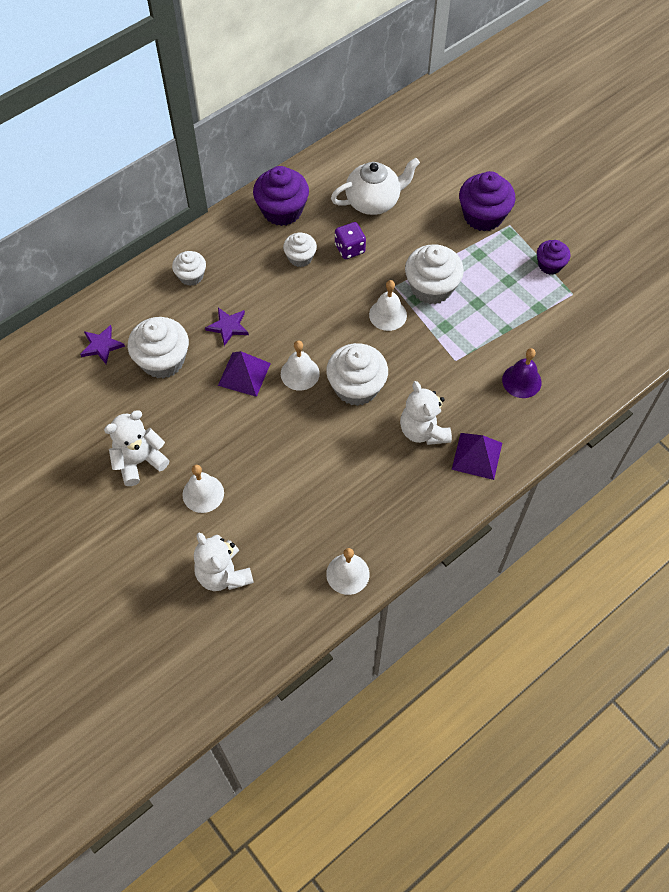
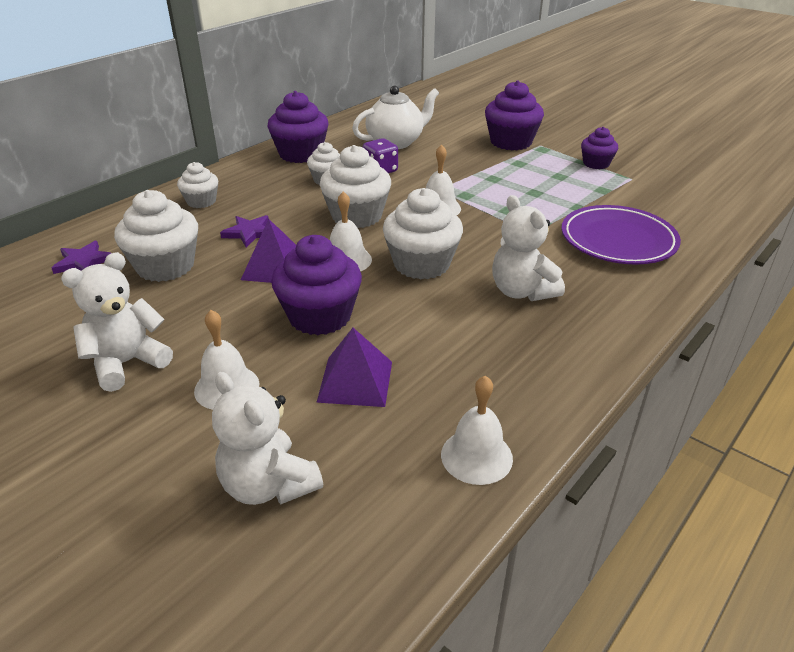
camera: 10 degrees left, 25 degrees down
(271, 435) = (320, 316): none -> purple cupcake
(431, 288) = (479, 187): white cupcake -> white cupcake (356, 216)
(477, 456) = (602, 306): purple pyramid -> purple pyramid (355, 381)
(521, 381) = (618, 240): purple bell -> purple plate

